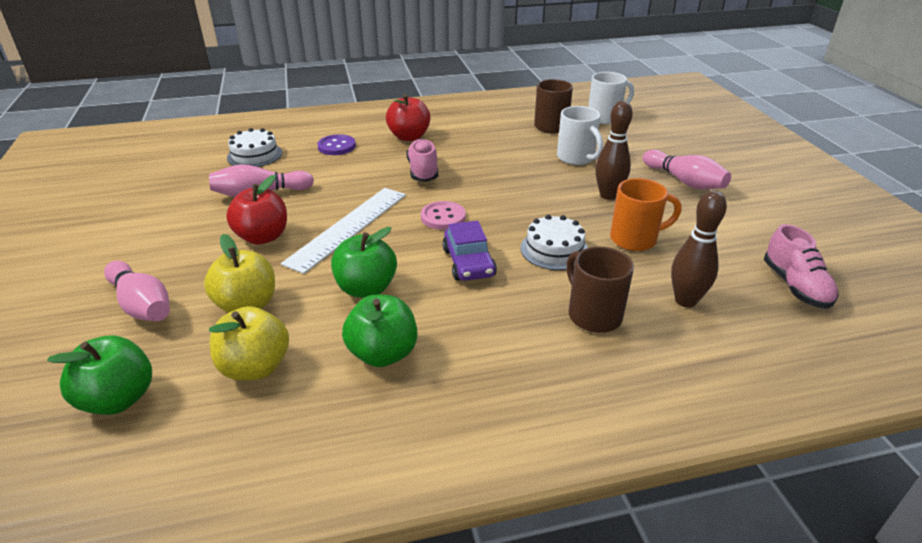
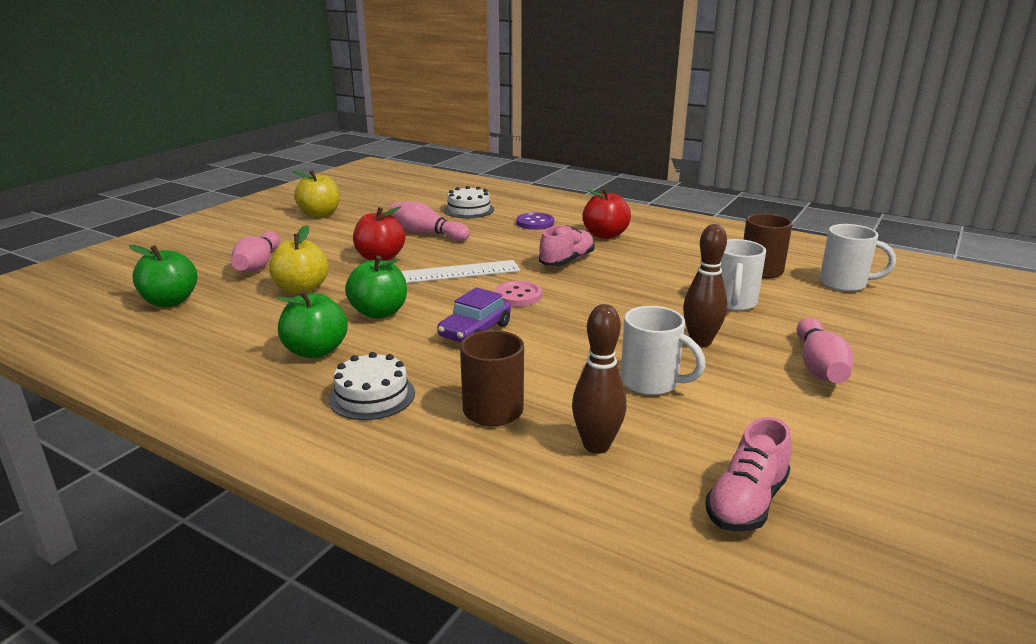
camera: 45 degrees right, 10 degrees down
(255, 367) = (245, 321): yellow apple -> yellow apple (320, 214)
(554, 249) = (559, 354): white cake -> white cake (372, 396)
(635, 239) = (651, 383): orange mug -> white mug

